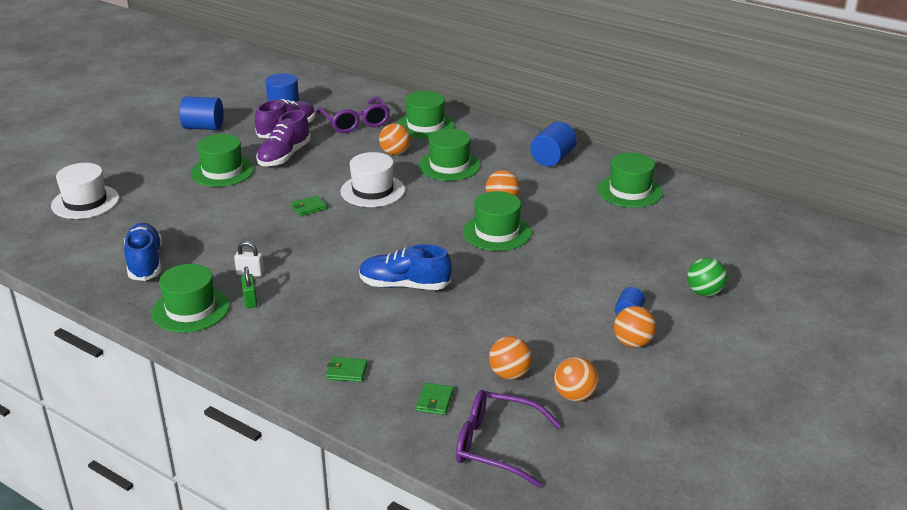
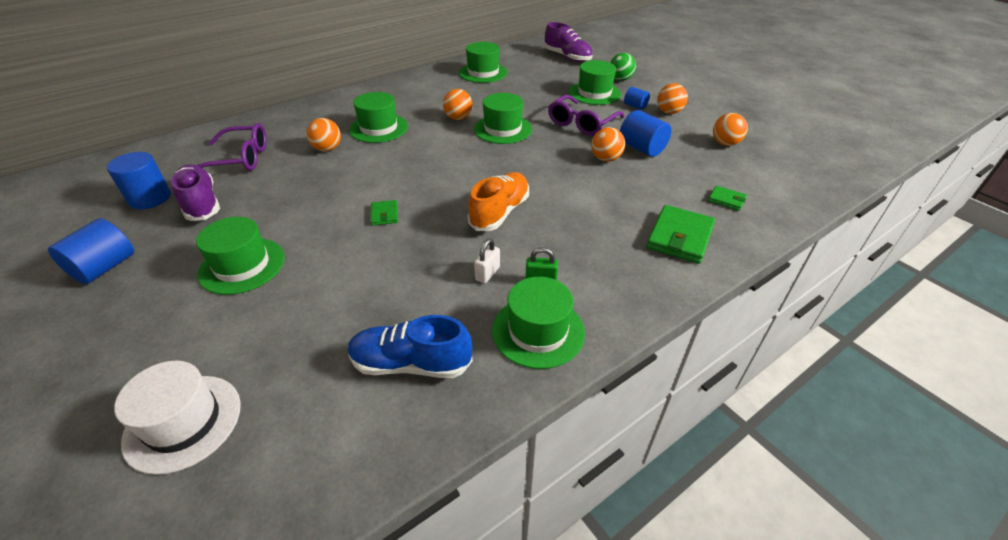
camera: 70 degrees left, 10 degrees up
(284, 156) = (258, 214): purple shoe -> purple shoe (567, 57)
(339, 262) = (500, 212): none -> orange shoe
(346, 371) = (680, 237): green wallet -> green wallet, size x1.93
(372, 191) = (386, 172): white hat -> none
(404, 285) = (558, 184): blue shoe -> none
(425, 125) = (294, 125): green hat -> green hat (594, 93)
(495, 445) = (781, 184): purple glasses -> purple glasses (581, 123)
(509, 374) = (696, 162): orange ball -> orange ball (605, 159)
(552, 158) = (412, 87): blue cylinder -> blue cylinder (642, 148)

